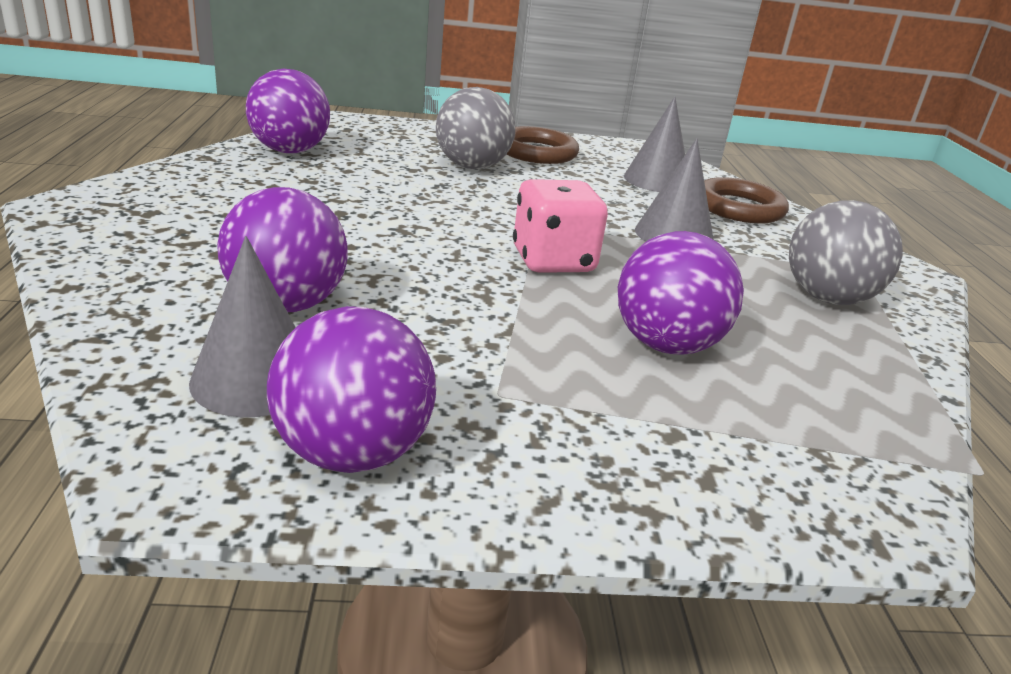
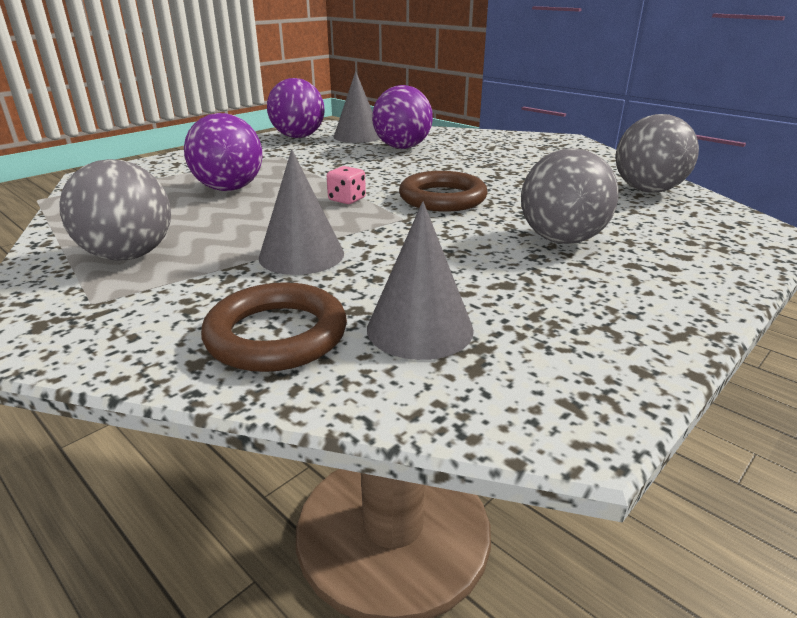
camera: 140 degrees right, 0 degrees up
(289, 151) = (647, 190): purple ball -> grey ball
(536, 152) = (594, 294): brown ring -> brown ring (442, 198)
(553, 261) = (347, 200): pink dice -> pink dice, size x0.52

